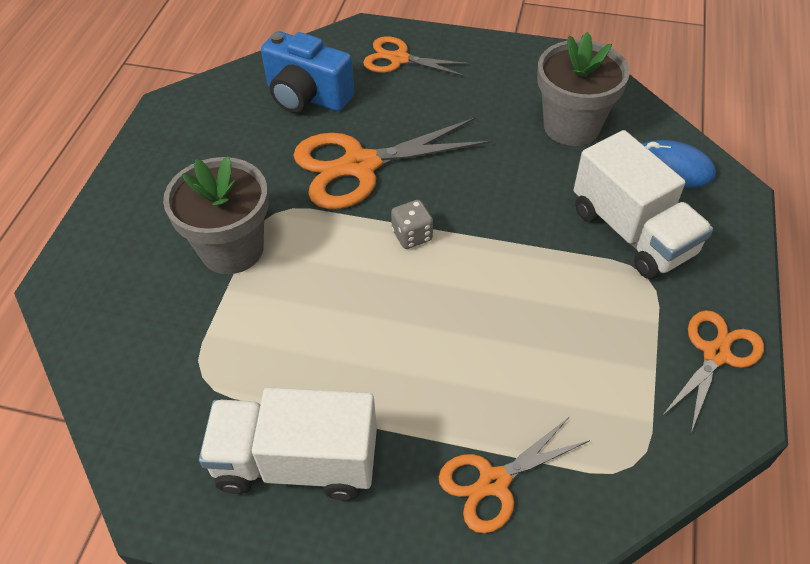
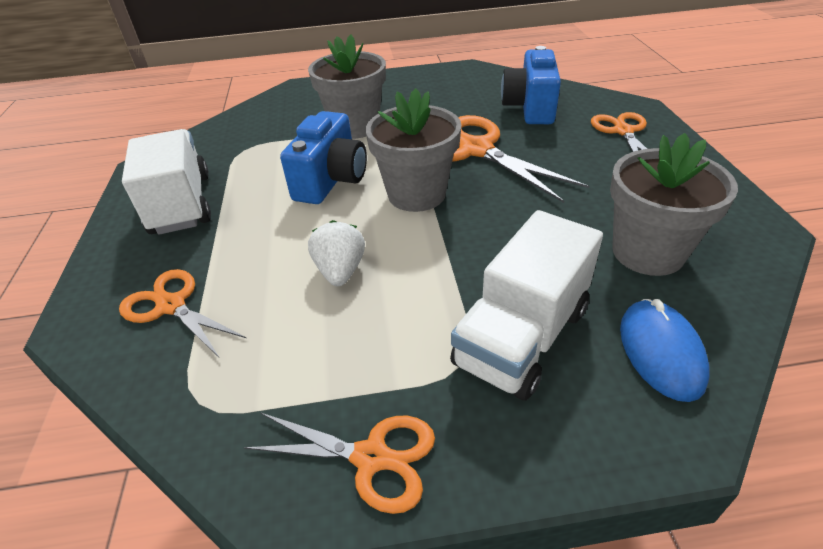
camera: 70 degrees right, 10 degrees down
(340, 299) = (331, 180): none -> blue camera
(412, 235) = (416, 194): grey dice -> grey flower pot
(504, 326) = (340, 271): none -> white strawberry

